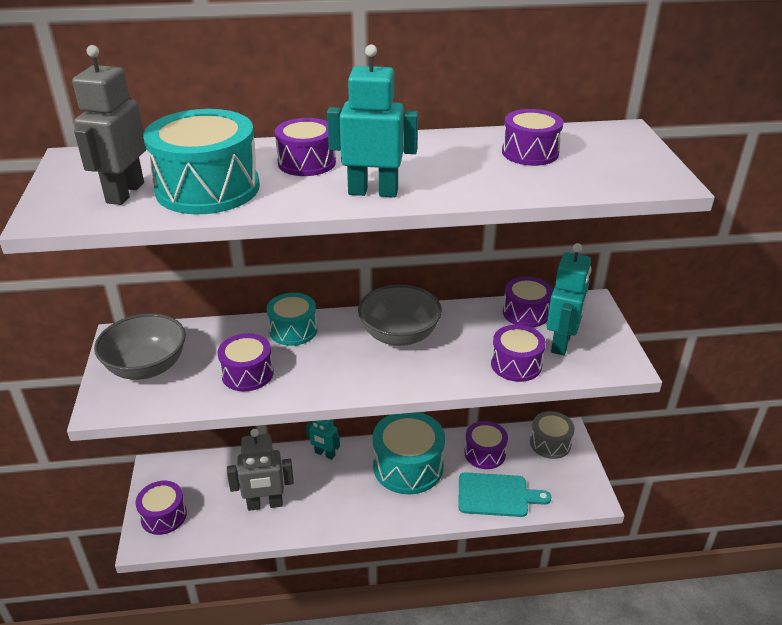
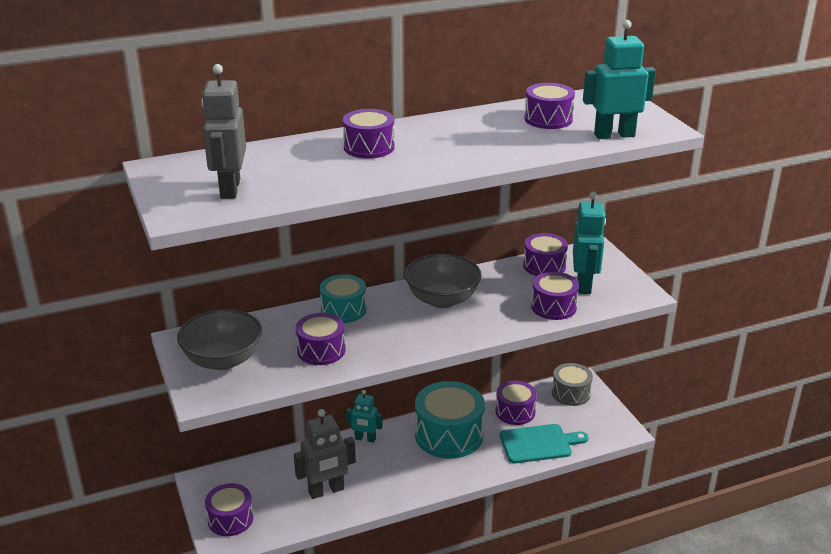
camera: 15 degrees left, 5 degrees down
(208, 188) = (300, 177): turquoise drum -> none
(373, 192) = (441, 163): turquoise robot -> turquoise robot (614, 135)

